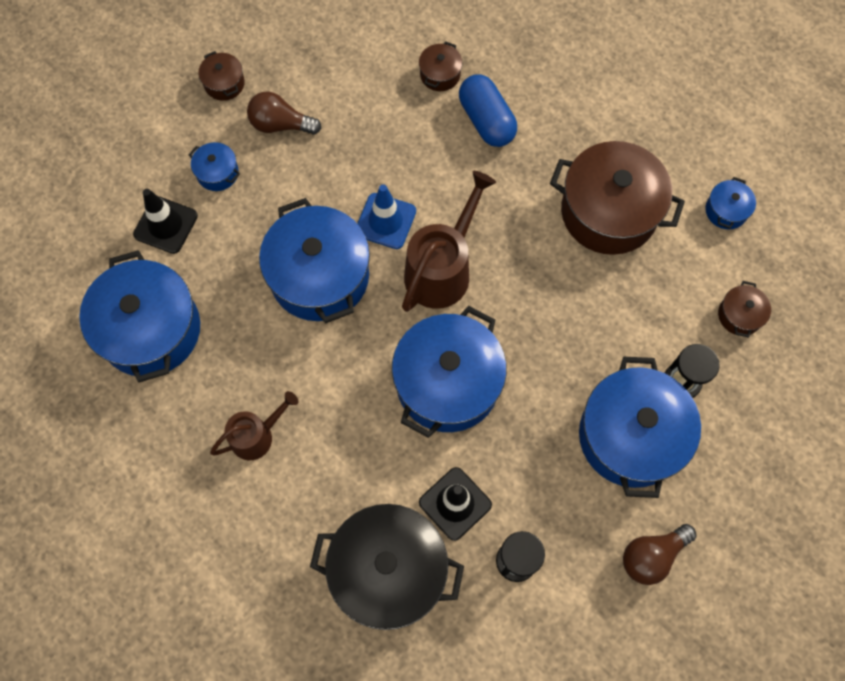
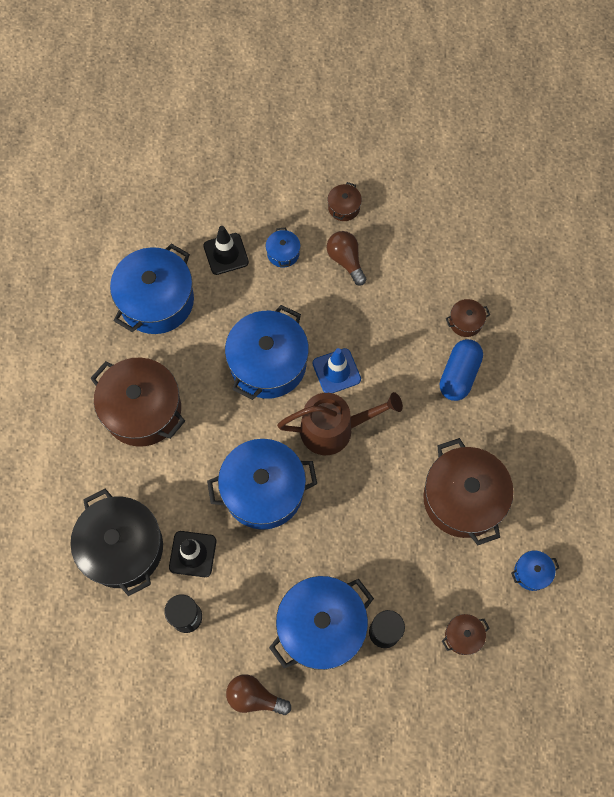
camera: 50 degrees right, 0 degrees up
(257, 435) = (142, 410): brown watering can -> brown pot

